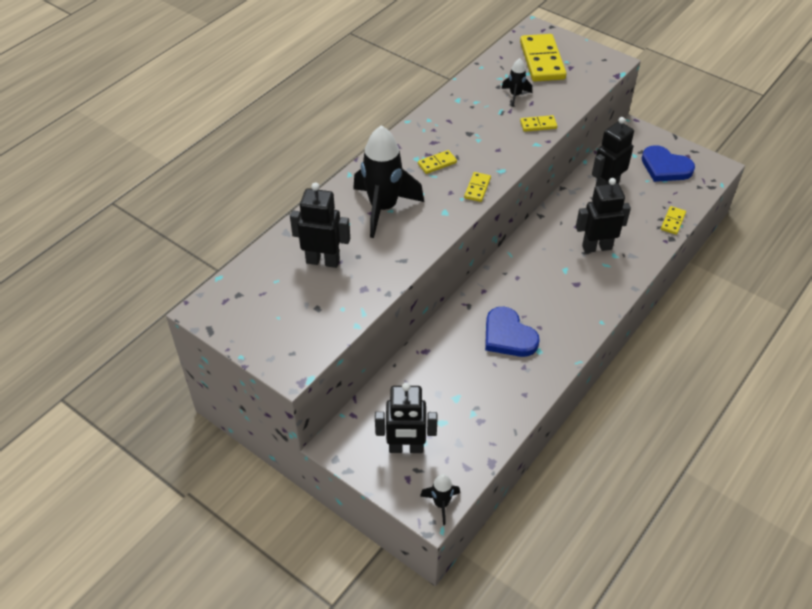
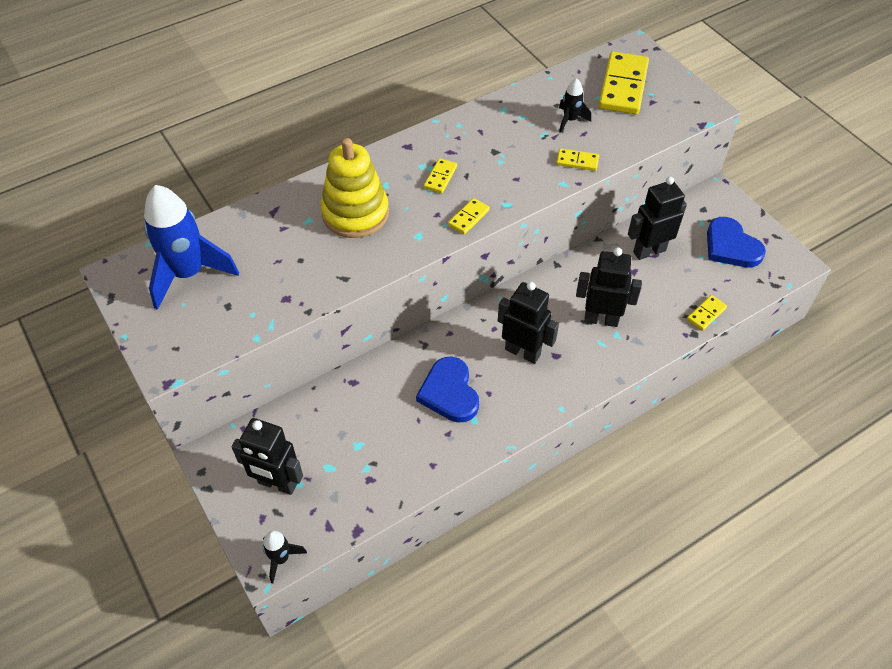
camera: 20 degrees right, 5 degrees up
(268, 292) = (189, 274): none -> blue rocket
(323, 261) = (261, 255): black robot -> black robot (523, 352)
(383, 208) = (355, 213): black rocket -> yellow stacking toy
(437, 163) = (440, 177): yellow domino -> yellow domino turned 60 degrees counterclockwise

